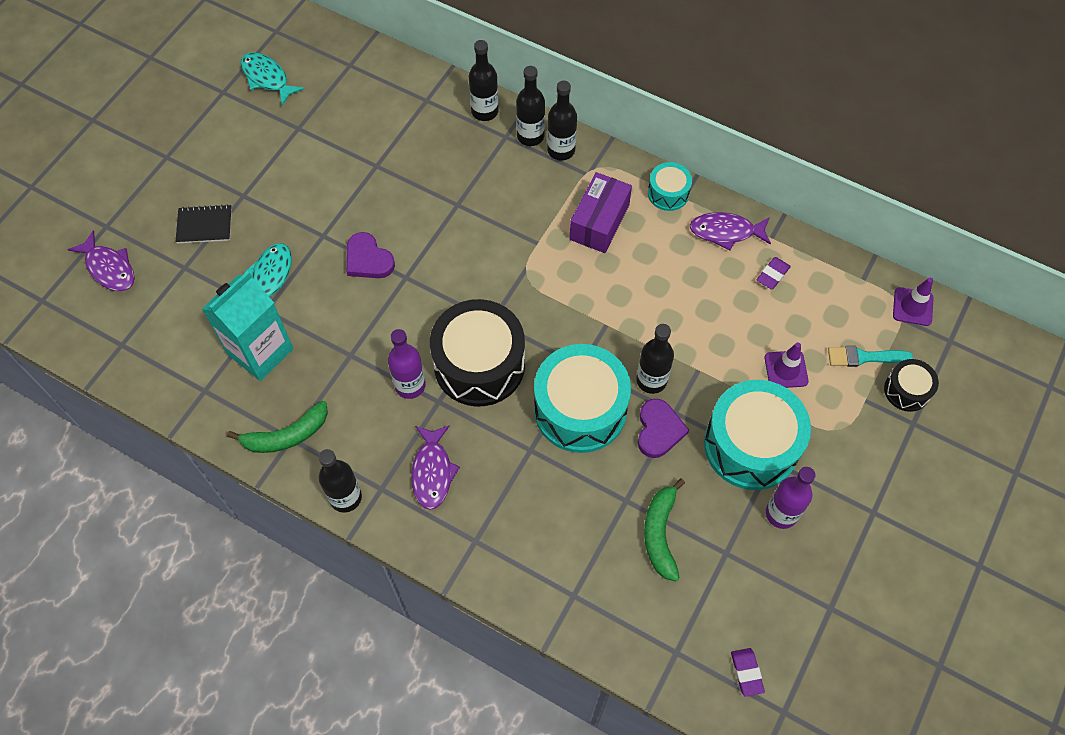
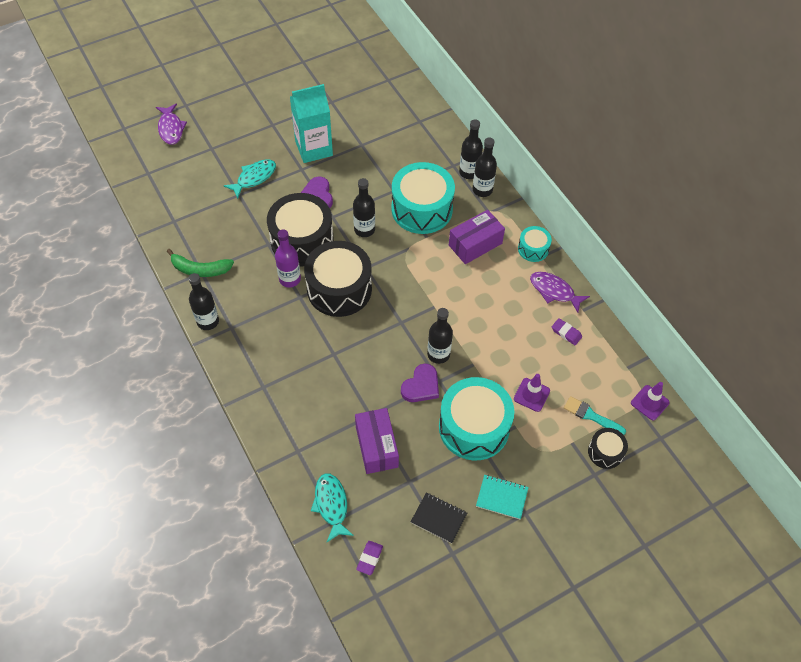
camera: 30 degrees right, 5 degrees down
(204, 225) = (239, 131): black notebook -> black notebook (438, 518)
(260, 352) = (219, 216): turquoise carton -> turquoise carton (314, 148)
(267, 78) = (334, 65): turquoise fish -> turquoise fish (331, 505)
(389, 327) = (302, 240): none -> black drum
(432, 472) = (267, 334): purple fish -> none
(484, 111) = (451, 144): black bottle -> black bottle (364, 230)
(580, 409) = (381, 347): turquoise drum -> turquoise drum (422, 209)
(660, 534) = (376, 446): green banana -> purple box
(772, 275) = (566, 333): purple eraser -> purple eraser turned 60 degrees clockwise
(781, 513) = (462, 479): purple bottle -> none
(837, 509) = (501, 497): none -> turquoise notebook

